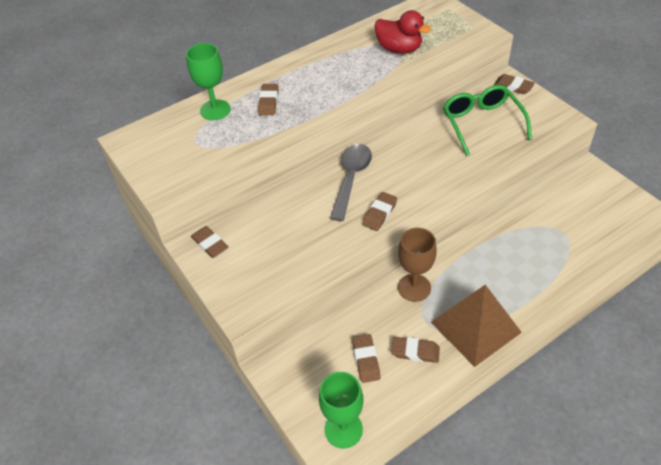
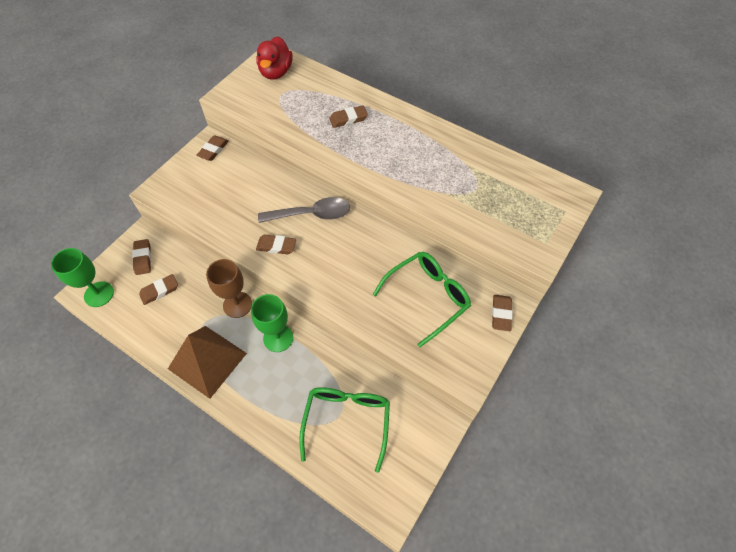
camera: 65 degrees right, 10 degrees up
(215, 110) = (325, 90): green goblet -> green goblet (278, 338)
(399, 49) = (469, 187): red duck -> red duck (276, 72)
(415, 352) = (173, 322): brown eraser -> brown eraser (143, 258)
(570, 228) = (347, 421): none -> green glasses

